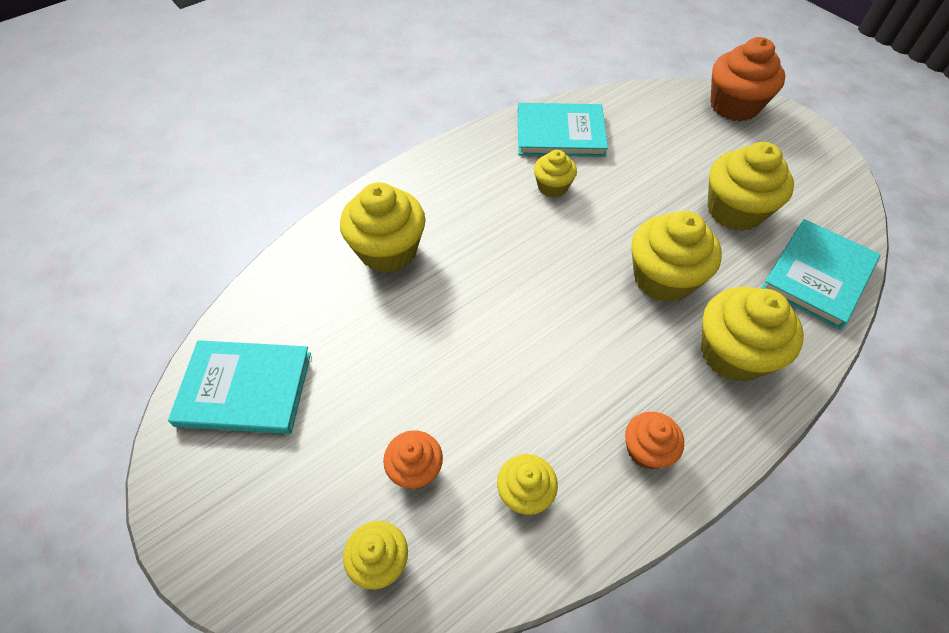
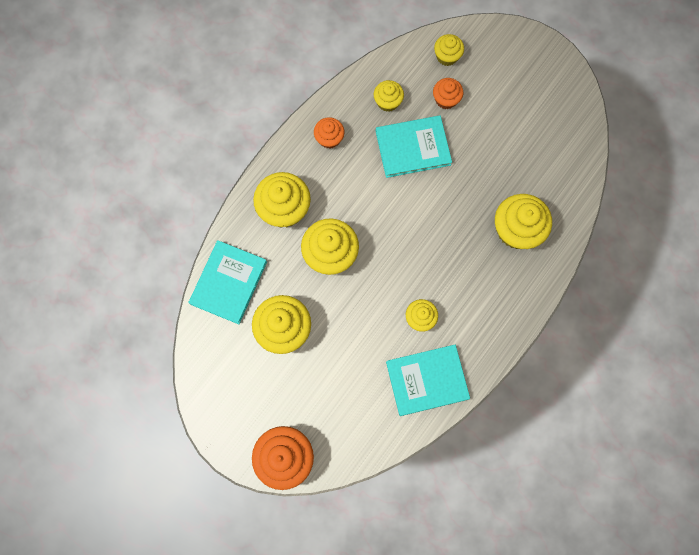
camera: 165 degrees right, 20 degrees up
(245, 389) = (555, 117): turquoise book -> turquoise book (413, 148)

